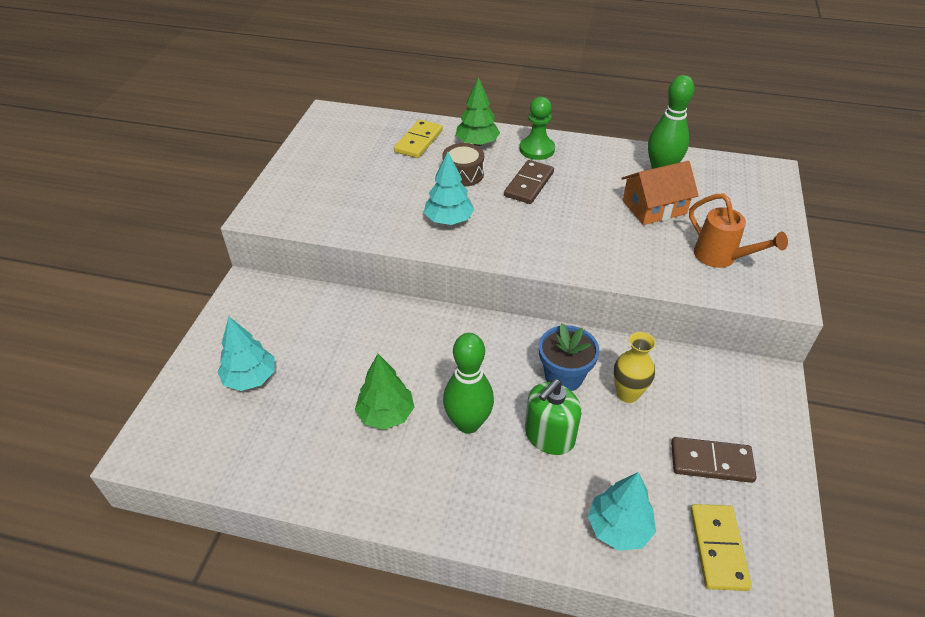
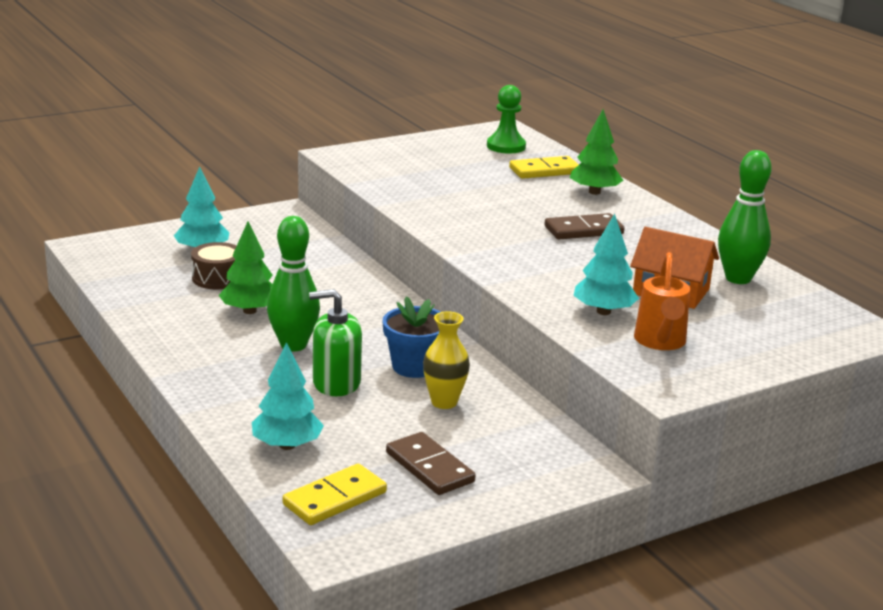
camera: 45 degrees right, 20 degrees down
(449, 220) = (467, 217): turquoise tree -> turquoise tree (603, 312)
(463, 174) = (539, 201): brown drum -> brown drum (217, 278)
(537, 149) = (642, 217): green pawn -> green pawn (506, 146)

